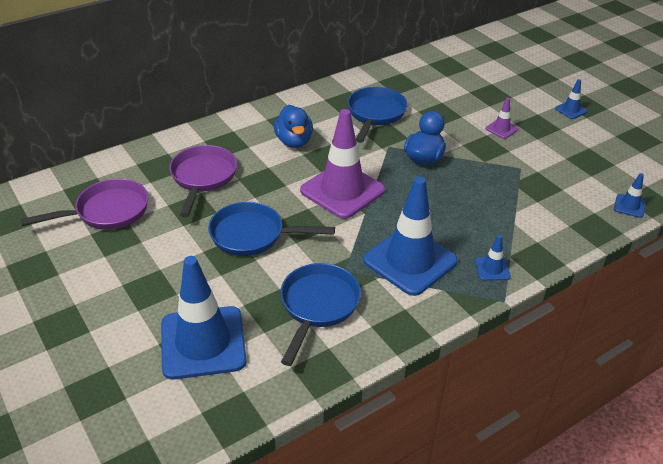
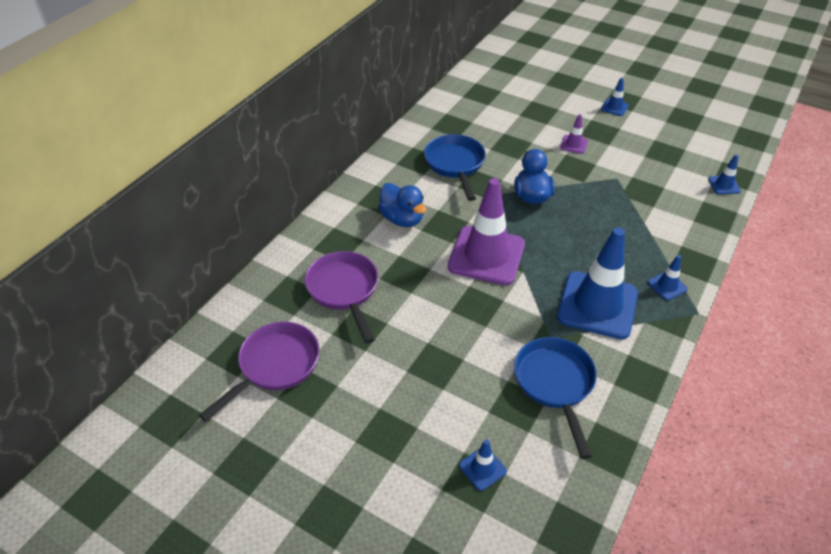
camera: 25 degrees left, 5 degrees up
(203, 342) = (482, 468): blue traffic cone -> blue traffic cone, size x0.43
(253, 235) = (441, 334): blue pan -> none

